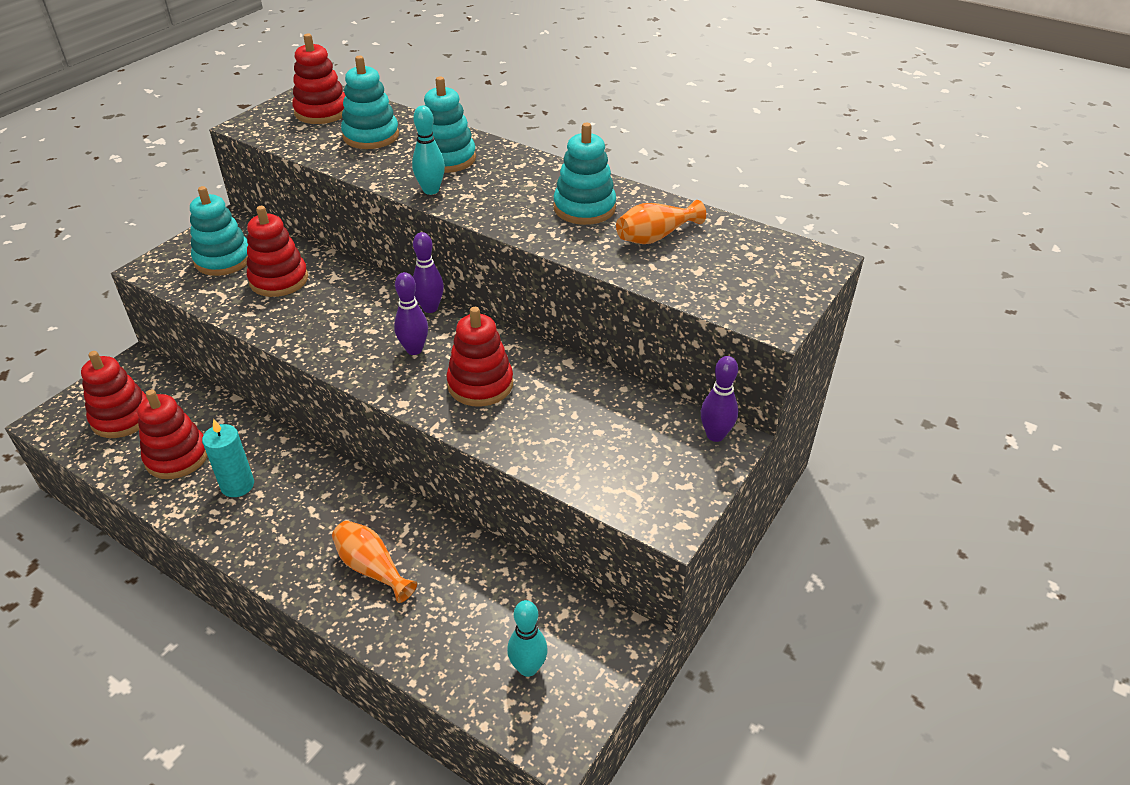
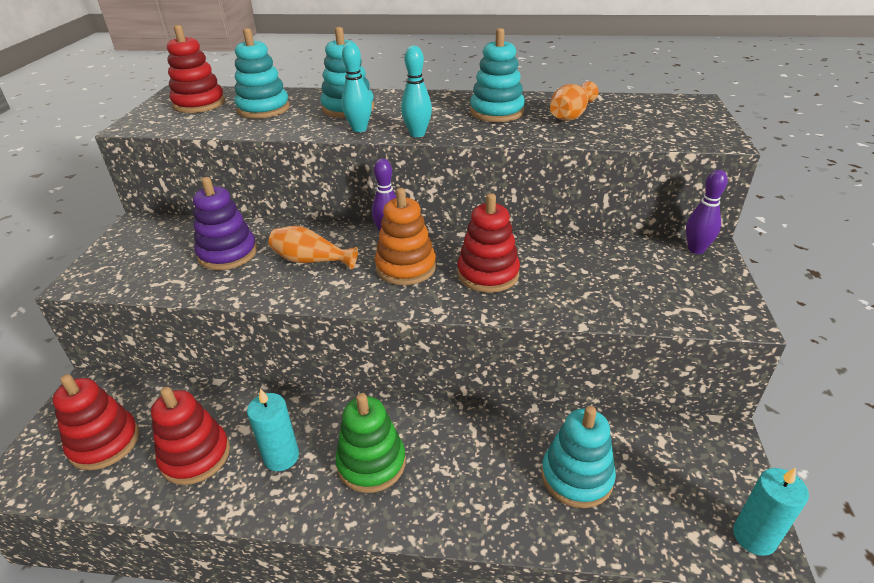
camera: 25 degrees left, 5 degrees down
(223, 259) = (156, 254): turquoise stacking toy -> turquoise stacking toy (576, 477)
(279, 280) = (228, 254): red stacking toy -> purple stacking toy
(300, 521) = (371, 463): none -> green stacking toy
(372, 568) = (473, 475): orange vase -> orange vase (311, 260)
(414, 349) = (406, 267): purple bowling pin -> orange stacking toy
(528, 668) = (679, 498): turquoise bowling pin -> turquoise bowling pin (417, 134)
(560, 729) = (754, 537): none -> turquoise candle

